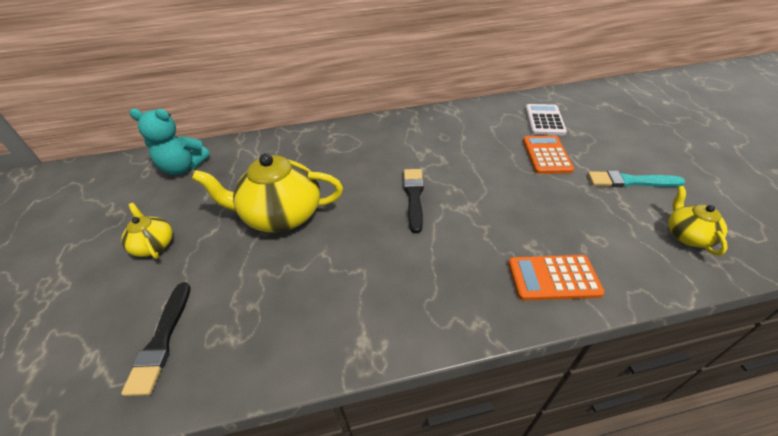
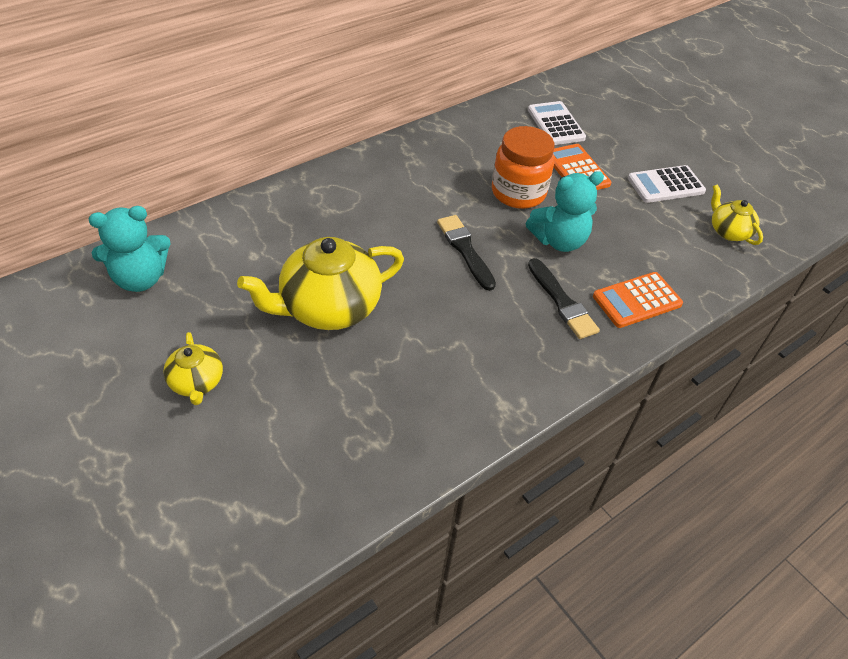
camera: 30 degrees left, 5 degrees up
(154, 245) = (197, 383): yellow teapot -> yellow teapot turned 135 degrees counterclockwise
(161, 340) = (302, 469): black brush -> black brush (562, 302)
(484, 163) = (518, 193): none -> orange jar
(500, 207) = (559, 240): none -> turquoise teddy bear
(630, 181) = (665, 185): turquoise brush -> white calculator

